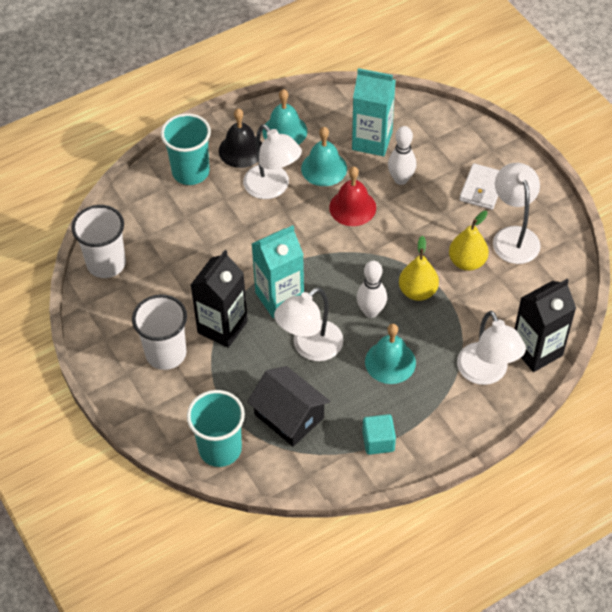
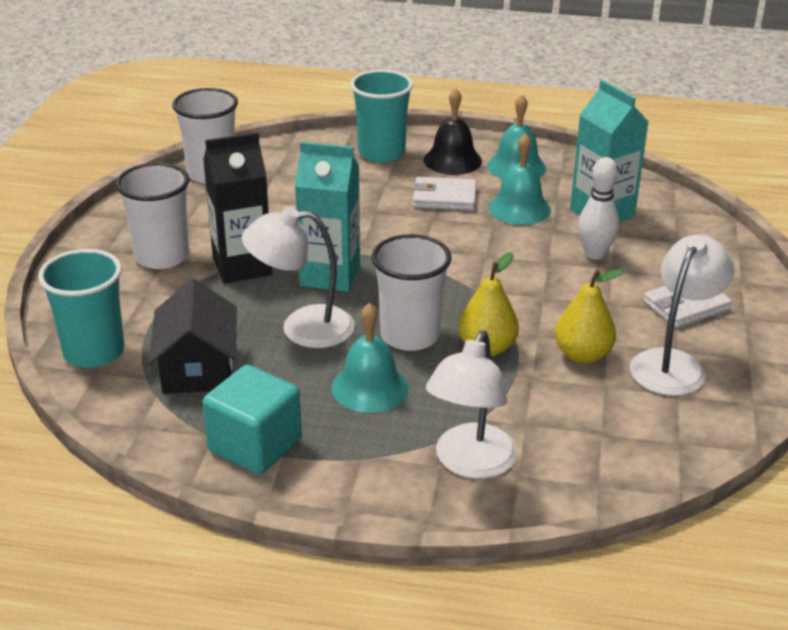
camera: 40 degrees right, 20 degrees down
(272, 188) = (444, 198): white lamp -> white wallet
(352, 207) = (508, 249): red bell -> none
(371, 311) = (410, 335): white bowling pin -> white cup
(378, 441) = (255, 445): turquoise cube -> turquoise cube, size x1.57
(536, 350) = (565, 481): black carton -> none

